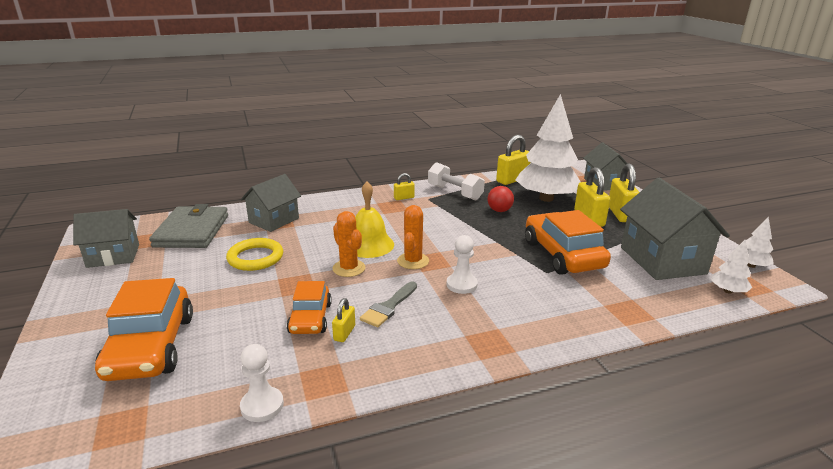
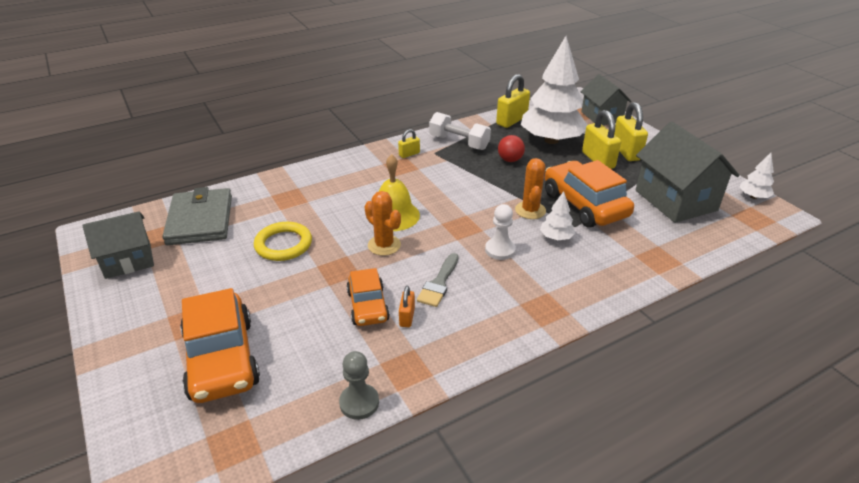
camera: 10 degrees left, 10 degrees up
(262, 406) = (359, 402): white pawn -> grey pawn
(274, 220) = (283, 197): grey house -> none
(344, 333) = (407, 317): yellow padlock -> orange padlock
(413, 261) = (444, 229): orange cactus -> orange cactus (530, 210)
(727, 291) = (738, 226): white tree -> white tree (556, 237)

